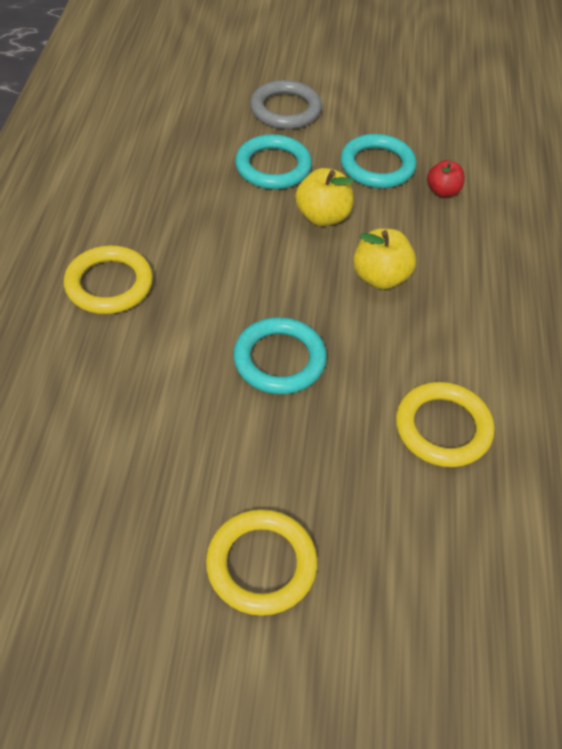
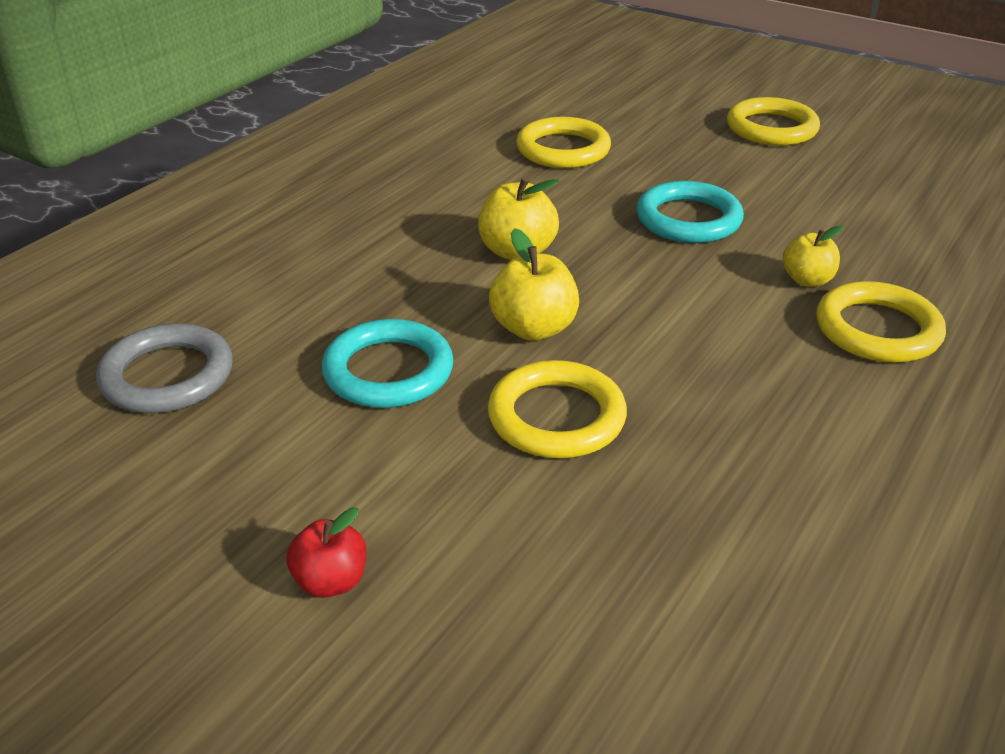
camera: 150 degrees left, 15 degrees down
(166, 317) = (807, 280): none -> yellow apple
(273, 167) = (556, 417): turquoise ring -> yellow ring
(285, 109) = (453, 520): grey ring -> grey ring (167, 376)
(443, 191) = (334, 313): red apple -> red apple (331, 581)

